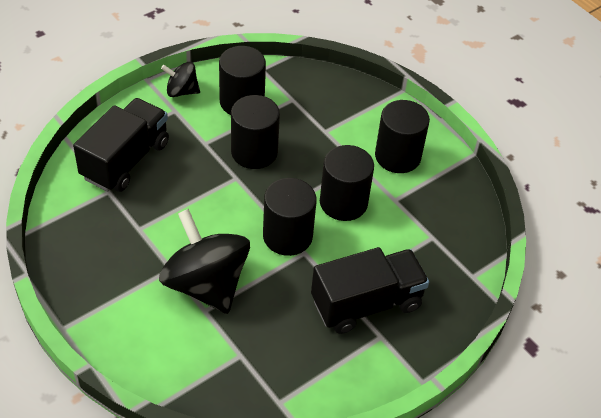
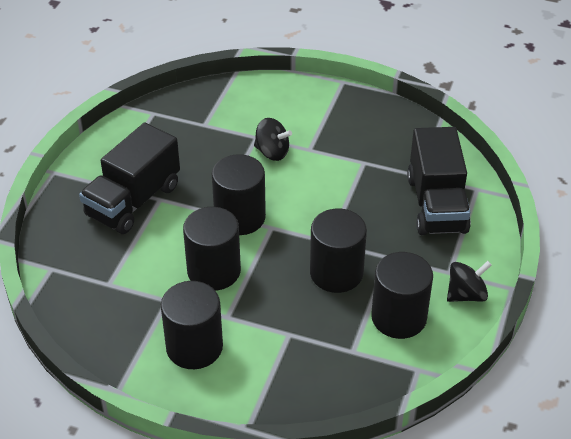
camera: 150 degrees right, 5 degrees down
(206, 284) = (272, 152): black spinning top -> black spinning top, size x0.50

